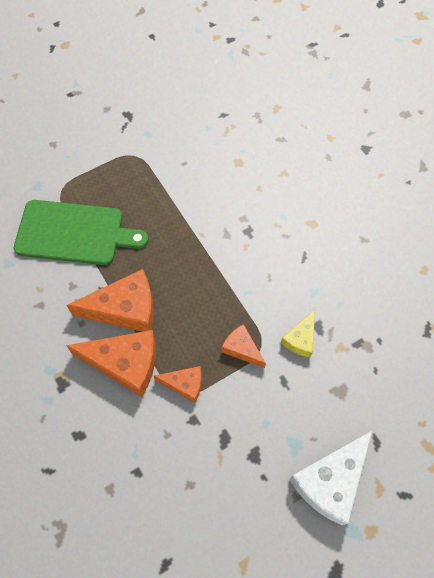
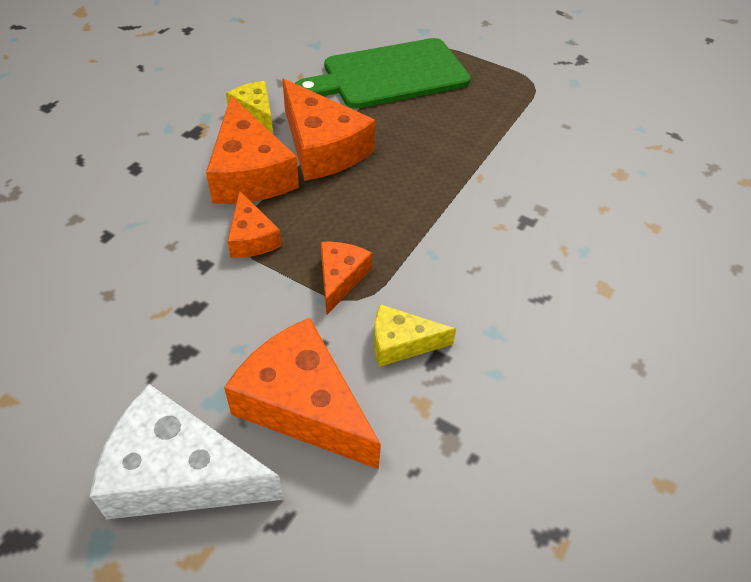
camera: 60 degrees right, 15 degrees down
(64, 335) = (255, 112): none -> yellow cheese
(74, 233) = (390, 75): green cutting board -> green cutting board turned 90 degrees clockwise
(317, 404) = (303, 404): none -> orange cheese

